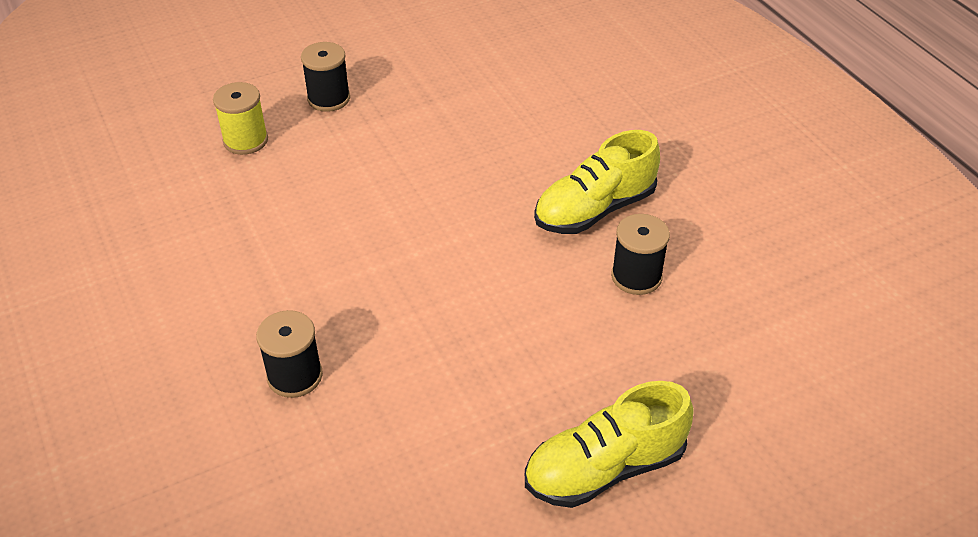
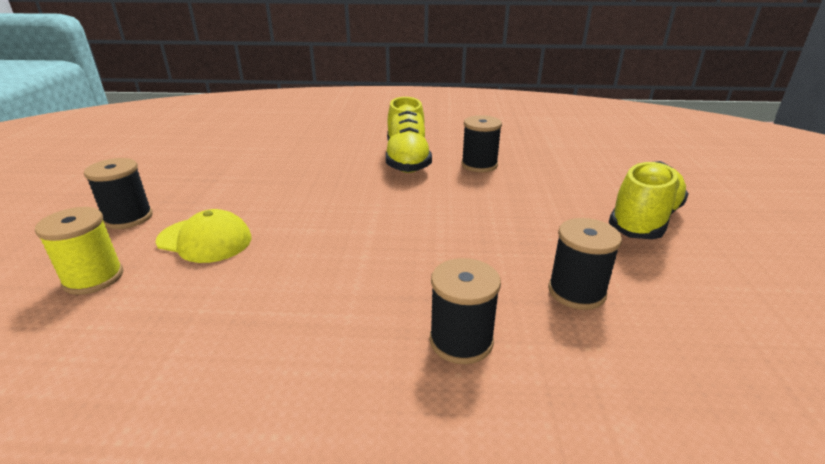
camera: 60 degrees left, 15 degrees down
(328, 162) = (205, 240): none -> yellow cap
(410, 434) = (576, 292): none -> black spool
(605, 468) = (644, 220): yellow shoe -> yellow shoe turned 150 degrees counterclockwise

